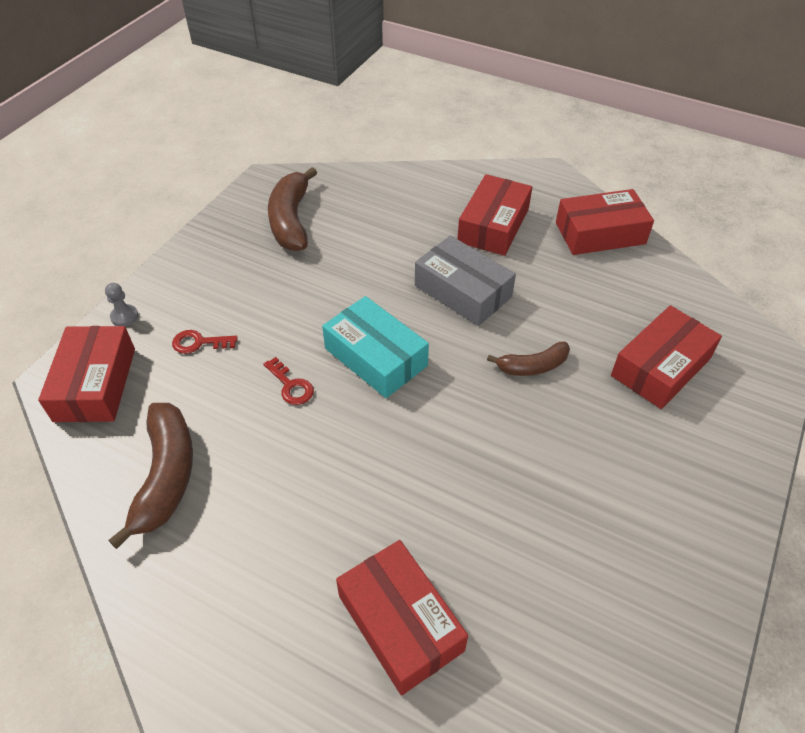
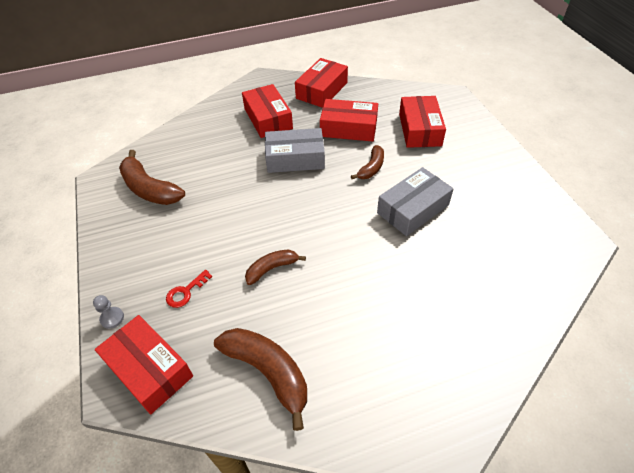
camera: 45 degrees left, 0 degrees up
(291, 386) = (272, 269): red key -> brown banana
(376, 357) = (296, 220): turquoise box -> none
(400, 623) = (468, 321): red box -> red box (348, 128)
(514, 451) = (413, 209): none -> grey box

